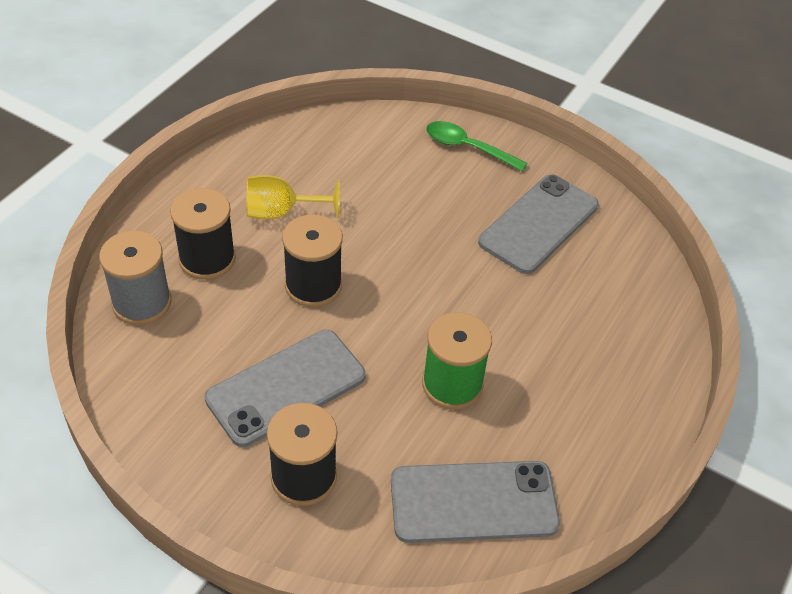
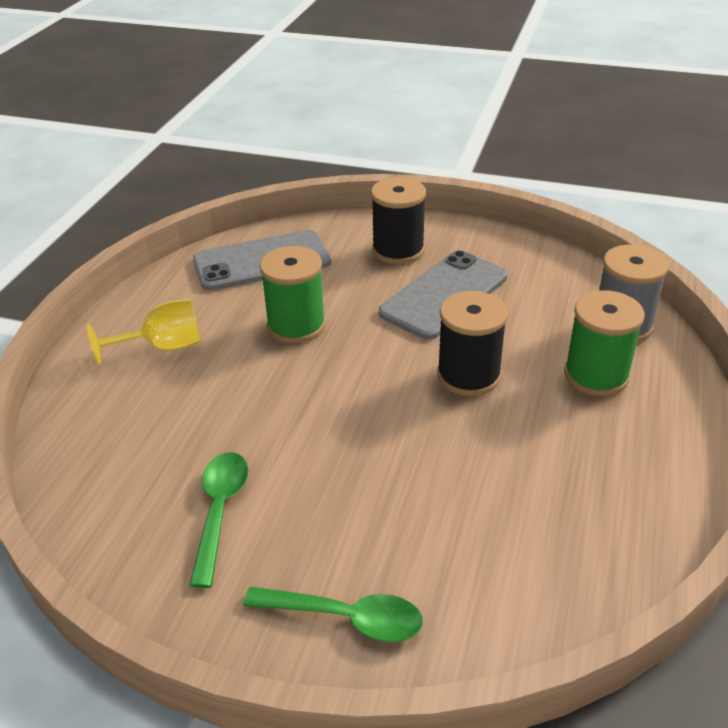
camera: 170 degrees right, 10 degrees down
(207, 259) = (596, 375): black spool -> green spool
(281, 212) = (556, 444): yellow goblet -> yellow goblet (163, 347)
(538, 224) = (220, 510): grey phone -> green spoon

